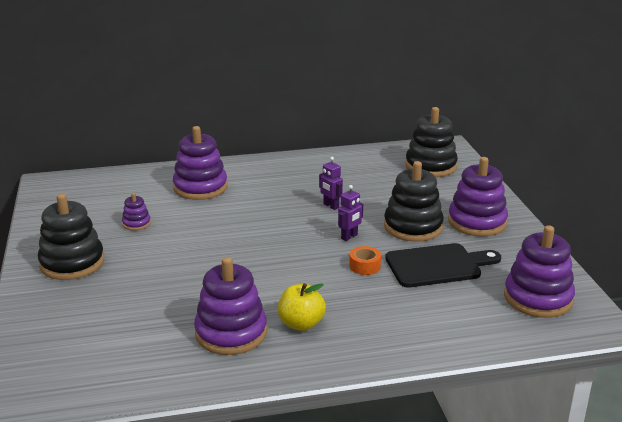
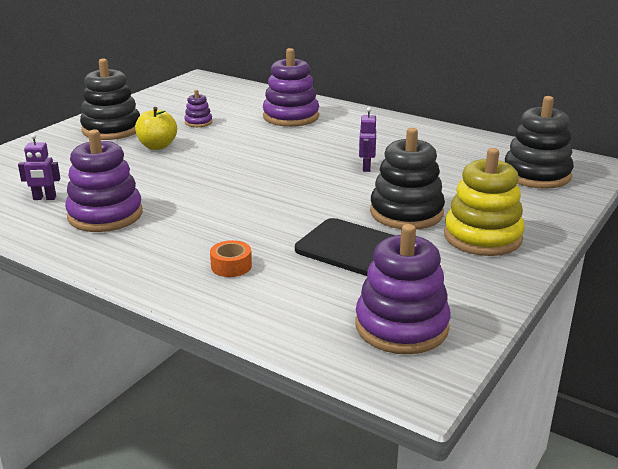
camera: 45 degrees right, 0 degrees up
(301, 324) = (160, 234): yellow apple -> yellow apple (157, 146)
(349, 237) = (331, 195): purple robot -> purple robot (44, 198)
(364, 266) = (296, 221): orange tape -> orange tape (231, 266)
(477, 222) = (482, 237): purple stacking toy -> yellow stacking toy

